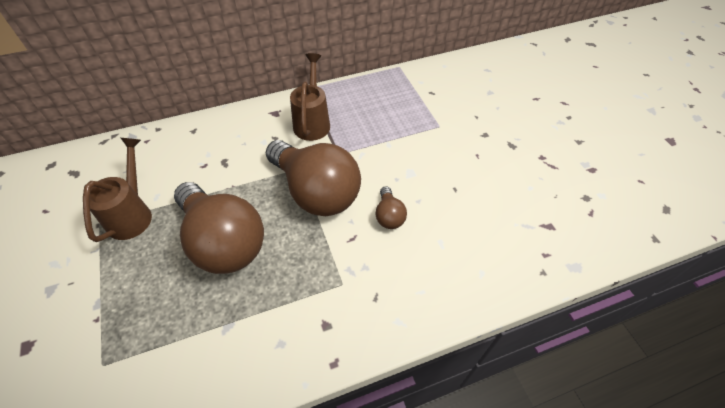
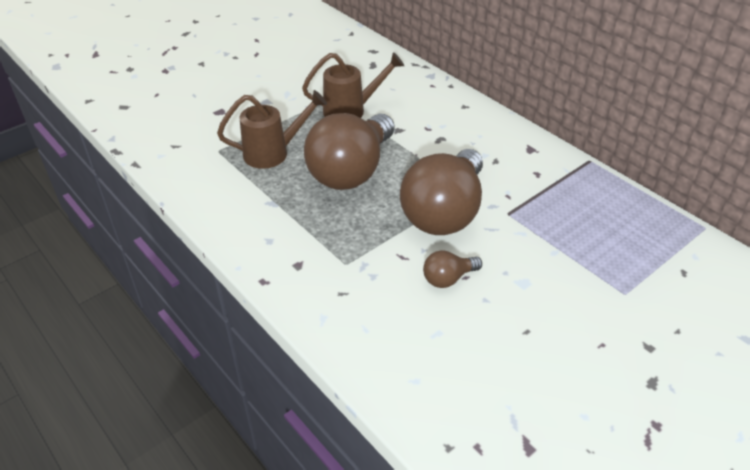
camera: 70 degrees right, 10 degrees down
(312, 122) = (540, 180): brown watering can -> brown watering can (273, 153)

